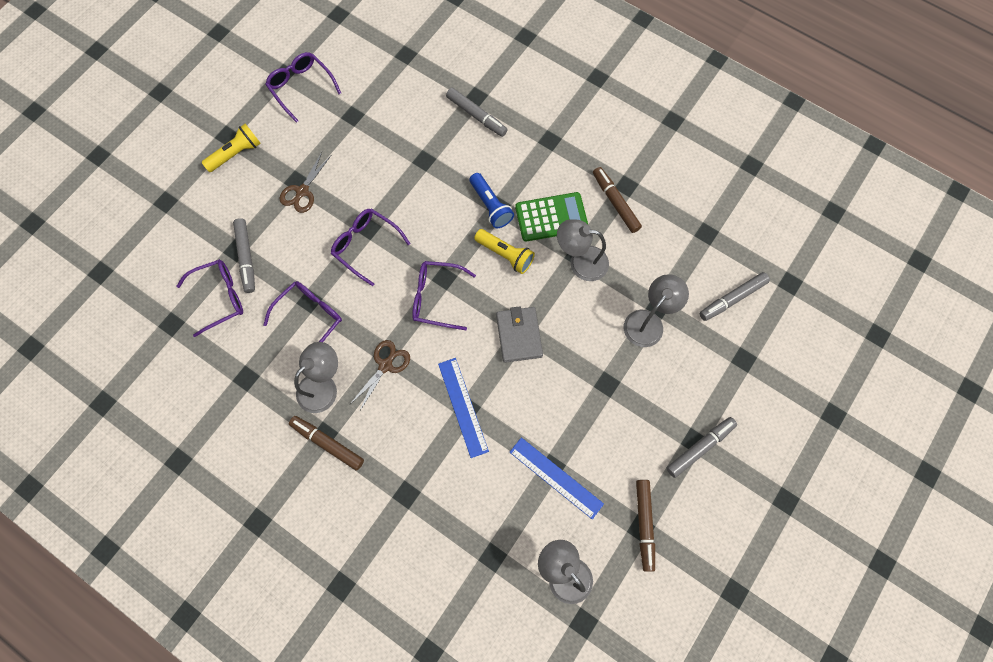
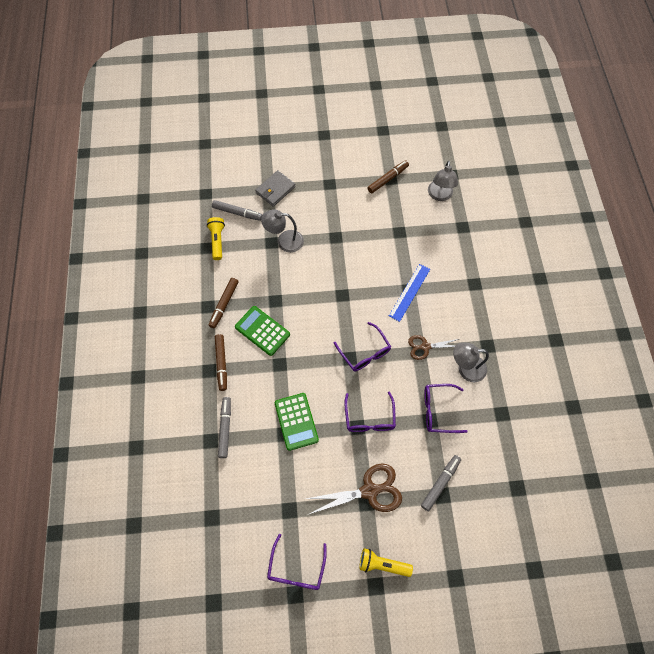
camera: 130 degrees left, 5 degrees down
(219, 298) = (477, 475): purple glasses -> none
(302, 191) = (369, 491): brown scissors -> brown scissors, size x1.64
(327, 443) = (489, 340): brown marker -> brown marker (221, 363)
(426, 179) = (296, 421): none -> green calculator
(490, 206) = (283, 369): blue flashlight -> none
(505, 255) = (307, 337): yellow flashlight -> yellow flashlight (217, 241)
(519, 335) = (347, 295): grey wallet -> grey wallet (275, 190)
(556, 477) = (402, 227): blue ruler -> none
(580, 262) = (278, 296): grey lamp -> none
(700, 448) = (330, 180): grey marker -> none

